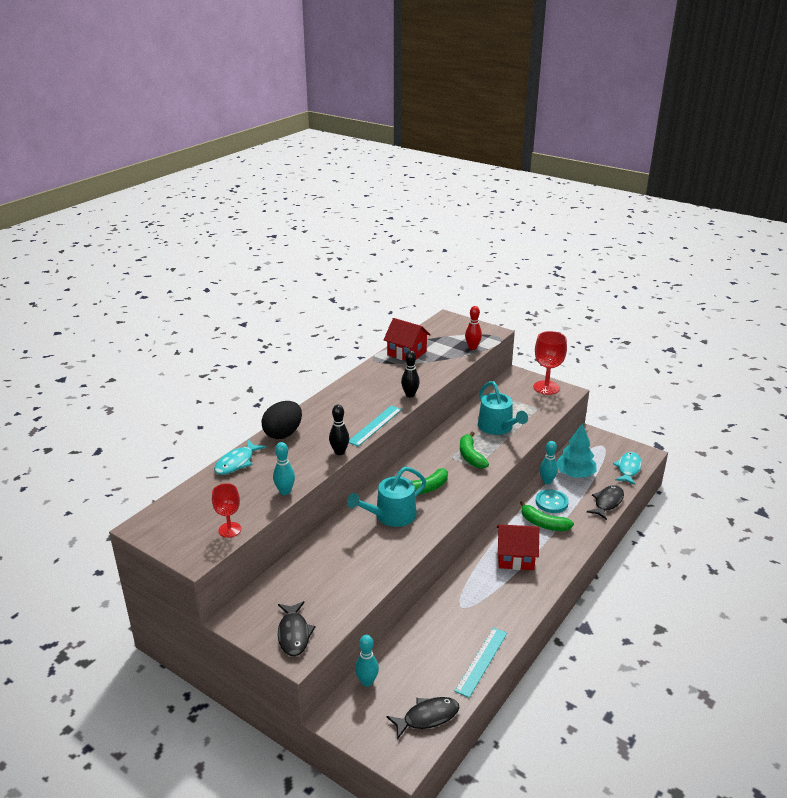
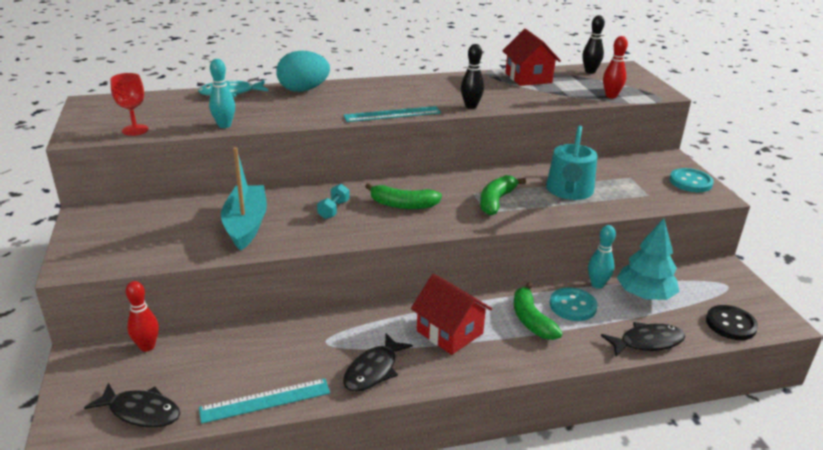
camera: 40 degrees right, 0 degrees up
(283, 434) = (303, 90): black egg -> turquoise egg
(294, 634) = (99, 250): black fish -> black fish (373, 370)
(339, 452) = (322, 119): black bowling pin -> black bowling pin (590, 71)
(356, 558) = (246, 225): none -> turquoise boat
(367, 682) = (147, 346): turquoise bowling pin -> red bowling pin
(391, 515) = (333, 210): turquoise watering can -> turquoise dumbbell
(546, 388) = (690, 182): red goblet -> turquoise button
(628, 469) = (731, 324): turquoise fish -> black button

